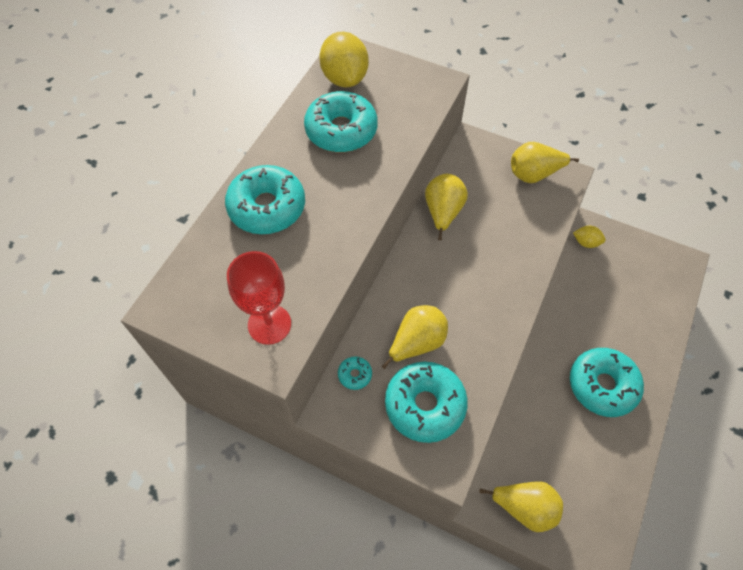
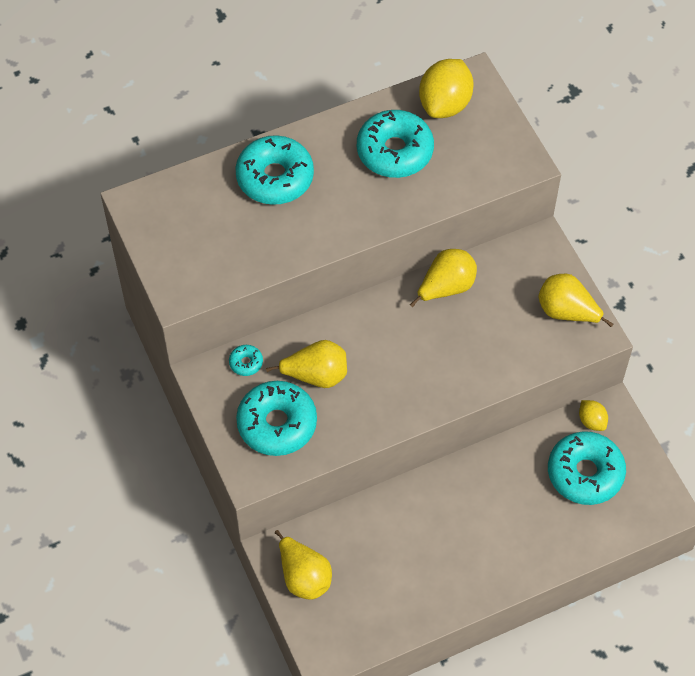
camera: 40 degrees right, 0 degrees up
(269, 324) = (197, 269): red goblet -> none
(602, 385) = (467, 544): turquoise donut -> turquoise donut (585, 473)

